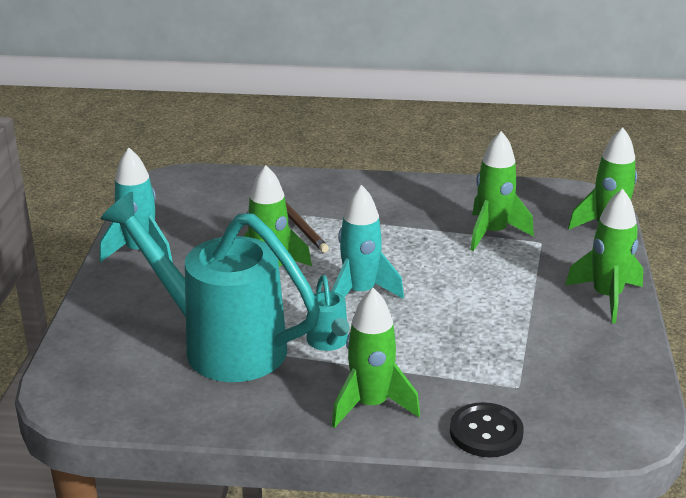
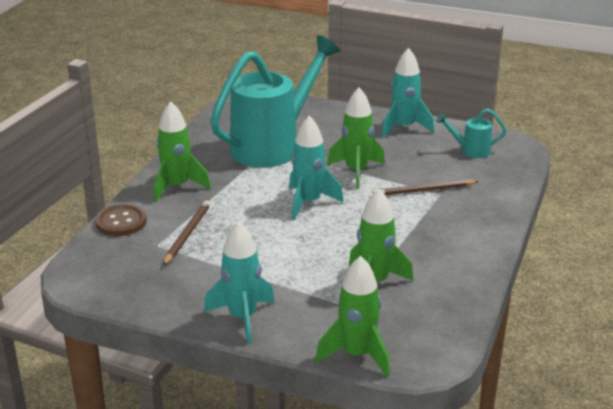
camera: 105 degrees right, 0 degrees up
(328, 342) = (253, 182): turquoise watering can -> turquoise watering can (471, 150)
(481, 368) = (187, 234): none -> brown pencil
(486, 432) = (121, 222): black button -> brown button
(606, 297) = (242, 318): green rocket -> turquoise rocket

